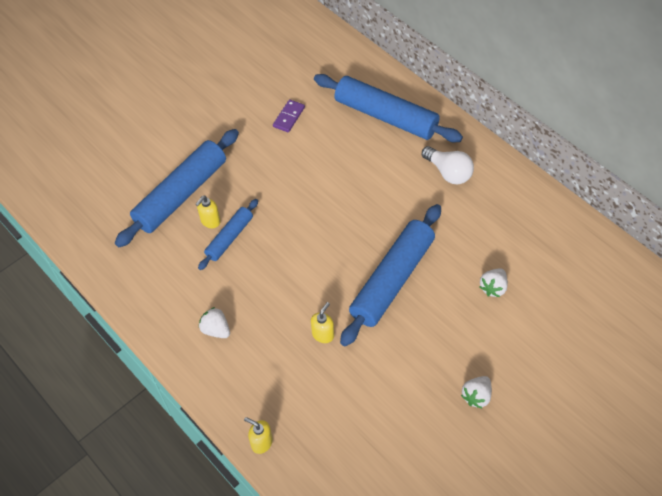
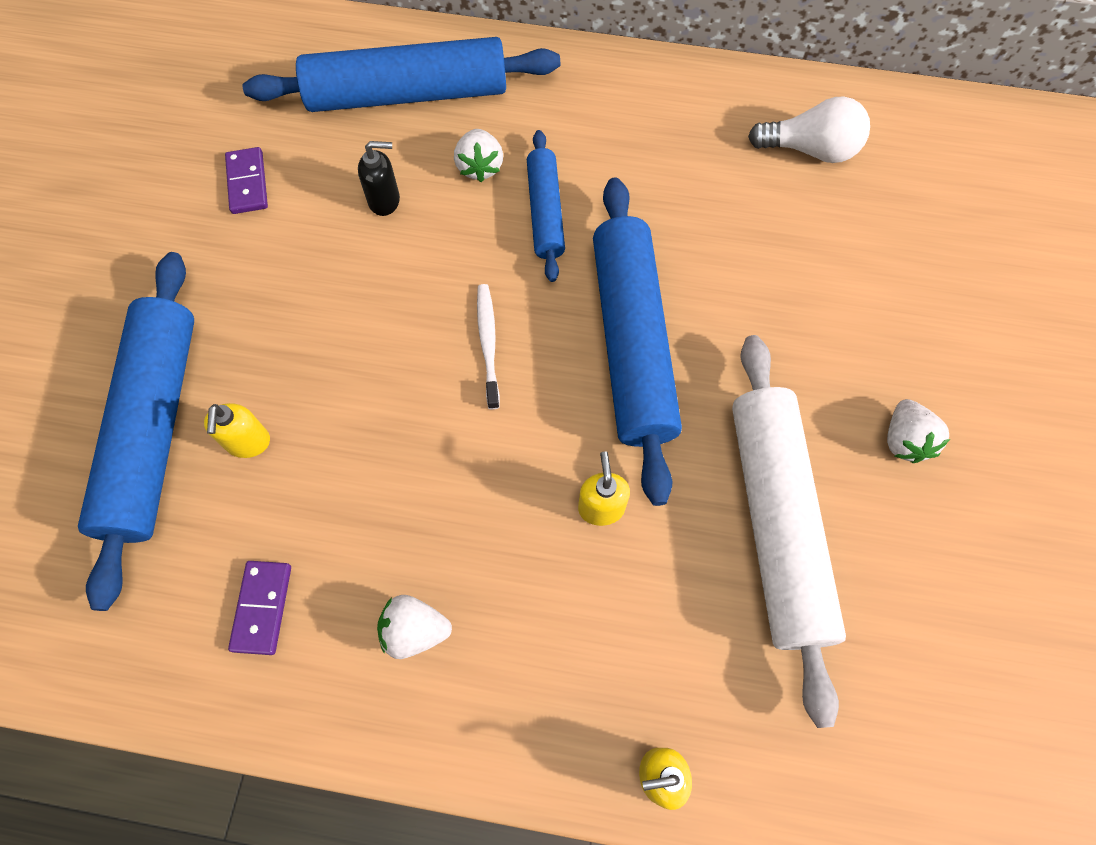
camera: 40 degrees left, 10 degrees up
(170, 284) = (262, 608): none -> purple domino
(229, 238) = (307, 449): blue rolling pin -> blue rolling pin (545, 212)
(332, 242) = (488, 344): none -> white toothbrush
(338, 157) = (384, 200): none -> black soap dispenser
(389, 389) = (776, 523): none -> white rolling pin
(448, 172) = (573, 126): white light bulb -> white light bulb (810, 149)
(493, 287) = (783, 258): white strawberry -> white strawberry (479, 167)

